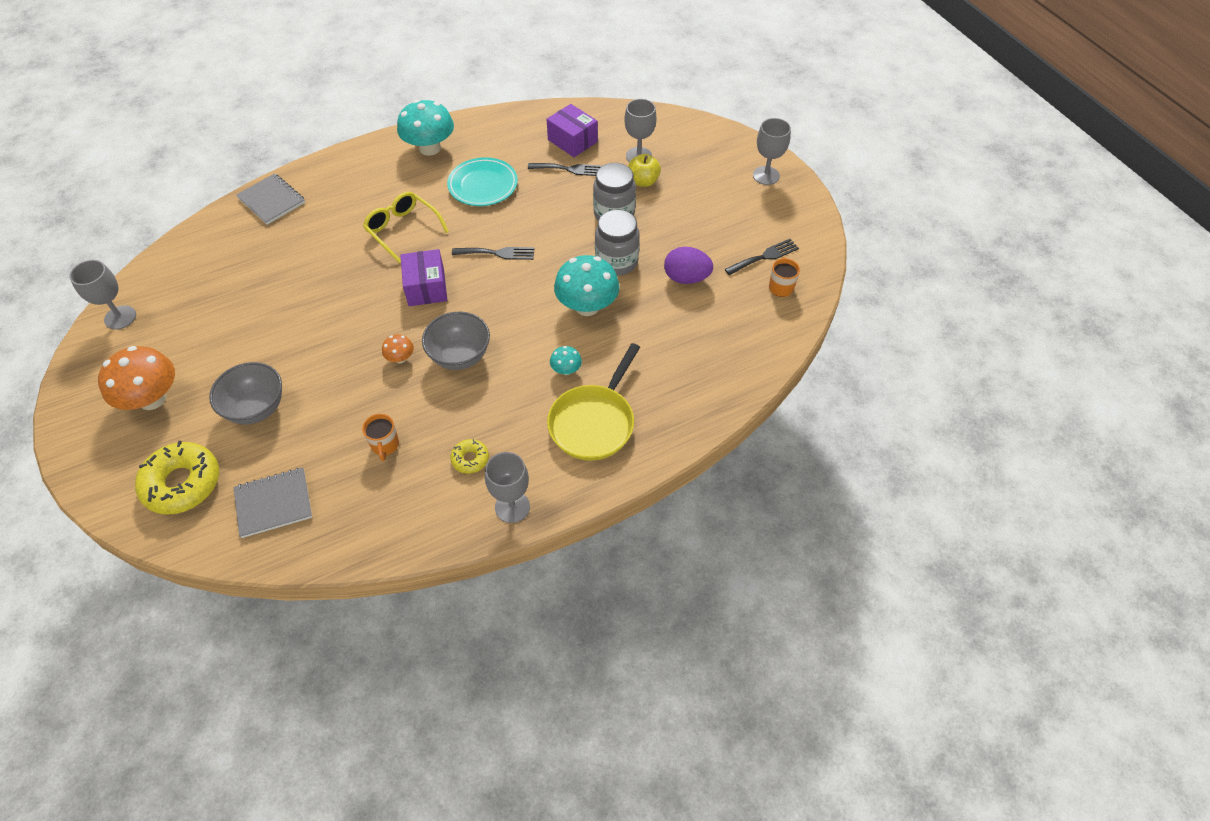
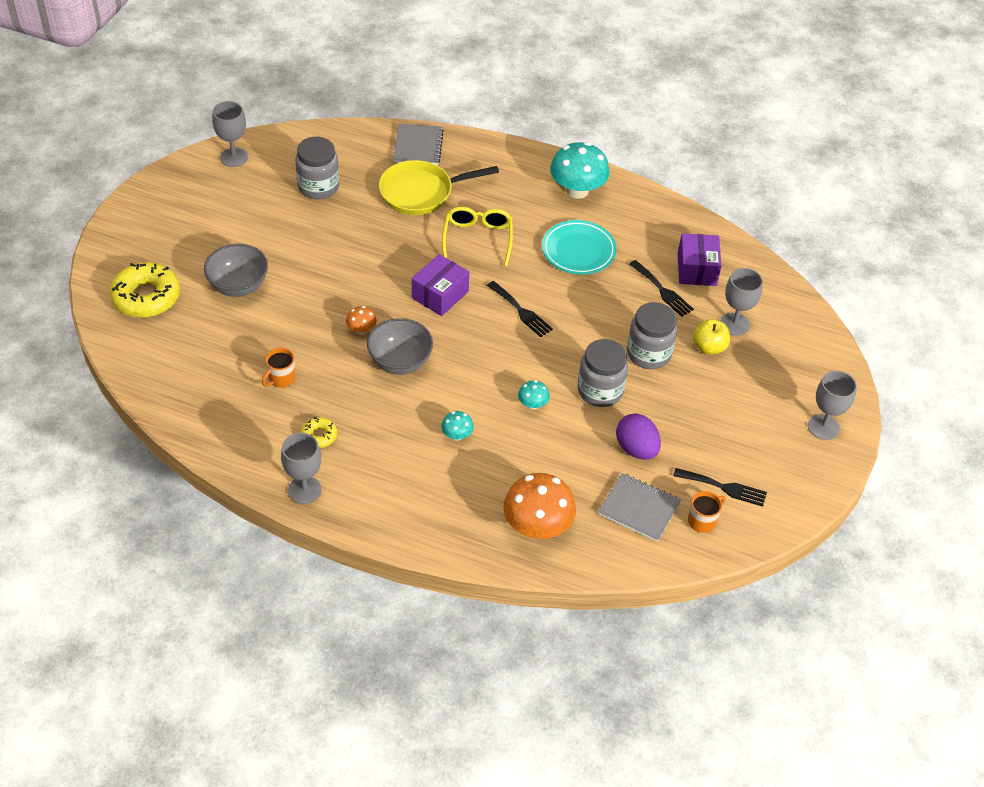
camera: 45 degrees right, 5 degrees down
(152, 398) = (191, 228): orange mushroom -> orange mushroom (537, 526)
(227, 285) = (318, 187): none -> grey jar
(274, 503) = (178, 356): grey notebook -> grey notebook (639, 508)
(587, 306) = (532, 404): turquoise mushroom -> turquoise mushroom, size x0.47
(594, 422) = (427, 487): yellow pan -> yellow pan (421, 192)

